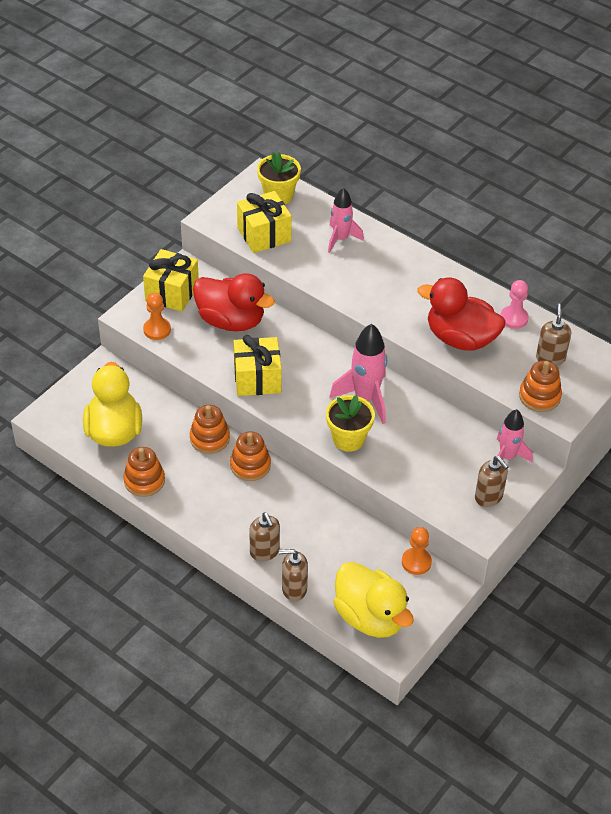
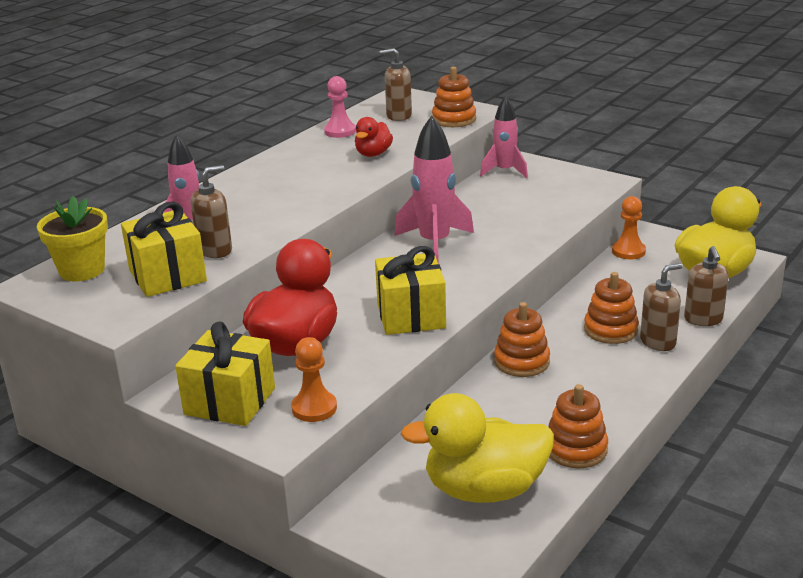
camera: 90 degrees left, 20 degrees down
(209, 438) = (481, 398): orange stacking toy -> orange stacking toy (610, 330)
(348, 439) = (503, 251): yellow flower pot -> none
(460, 338) = (373, 154): red duck -> red duck, size x0.52
(488, 497) = (562, 178): brown soap dispenser -> brown soap dispenser (215, 250)

